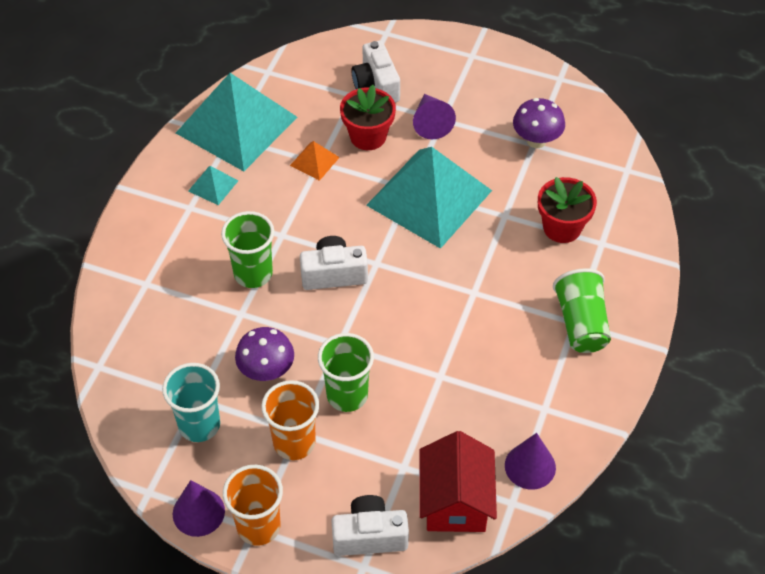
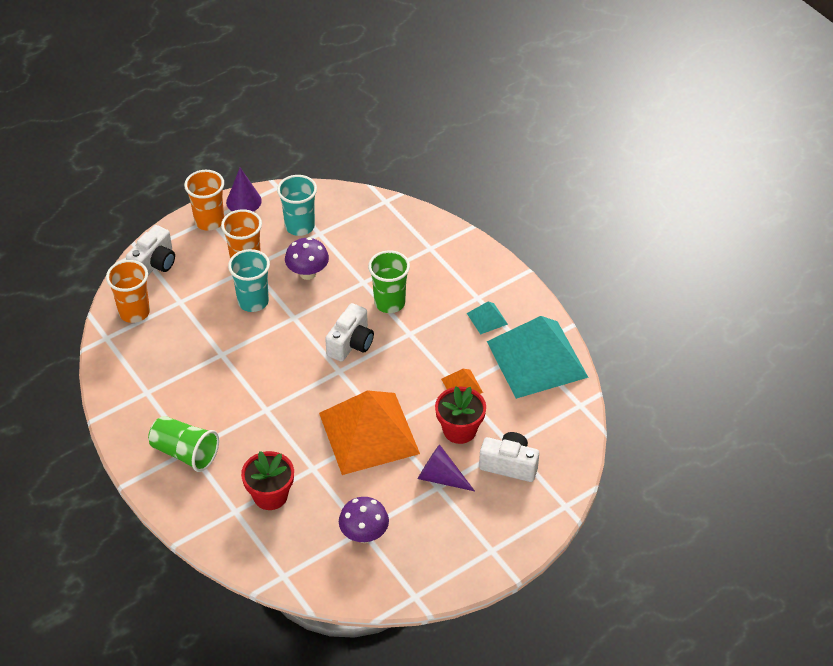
camera: 125 degrees right, 5 degrees down
(347, 395) = (253, 301): green cup -> turquoise cup
(429, 198) = (369, 433): turquoise pyramid -> orange pyramid
(455, 501) = (134, 312): red house -> orange cup
(530, 466) = (118, 360): purple cone -> none

